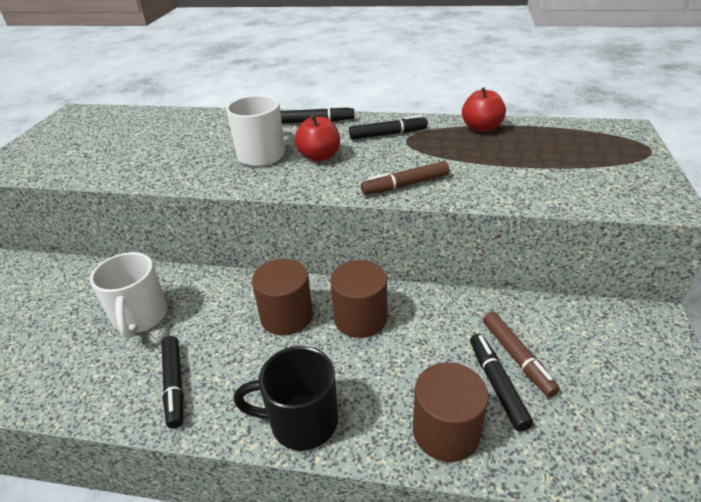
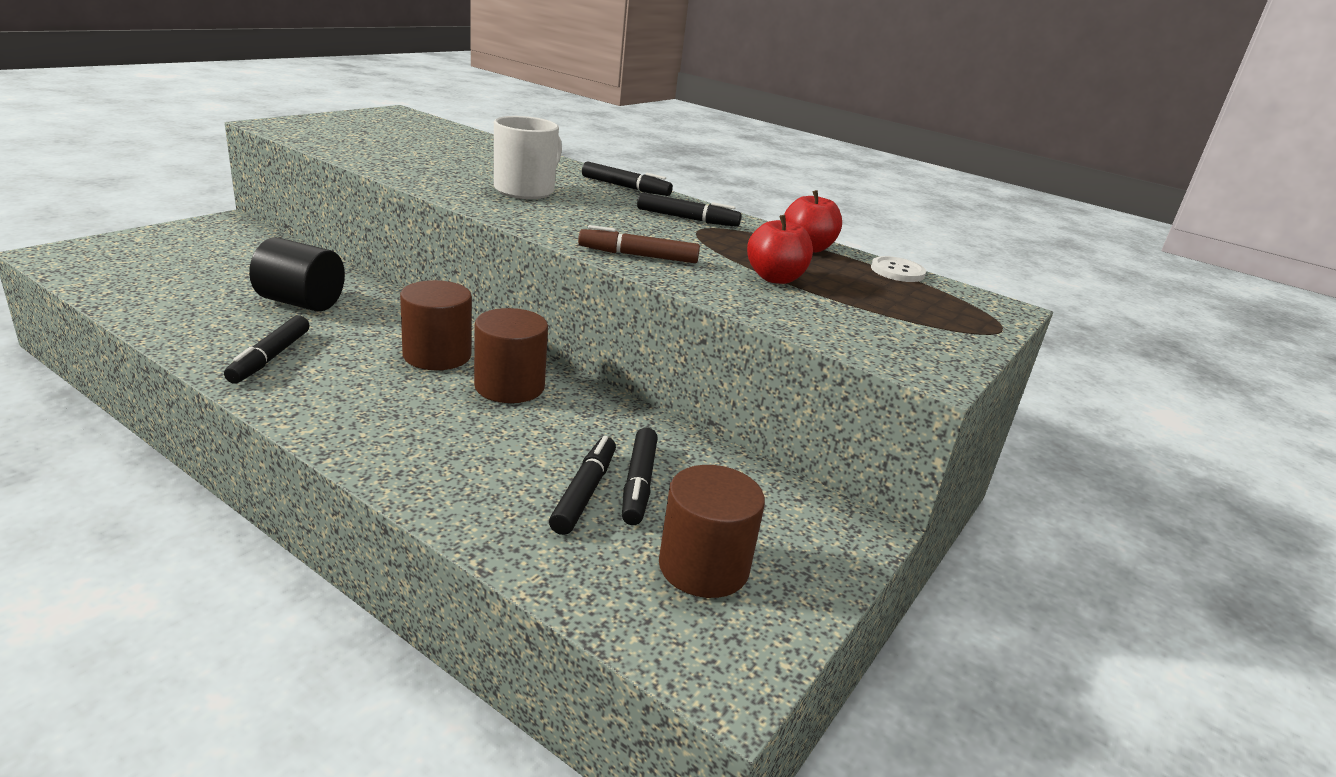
camera: 20 degrees right, 10 degrees down
(140, 317) = (301, 302): white mug -> black cylinder
(301, 421) = (348, 429): black mug -> none
(319, 156) = (582, 210): red apple -> red apple (775, 278)
(446, 431) = (478, 499): brown cylinder -> brown cylinder (703, 567)
(516, 357) = (638, 484): brown marker -> black marker
(547, 125) = (897, 271): none -> white button

